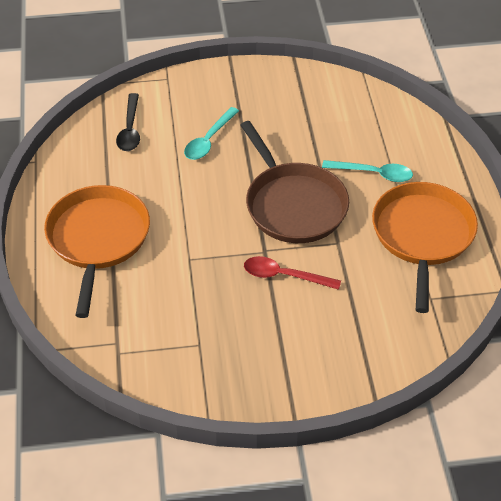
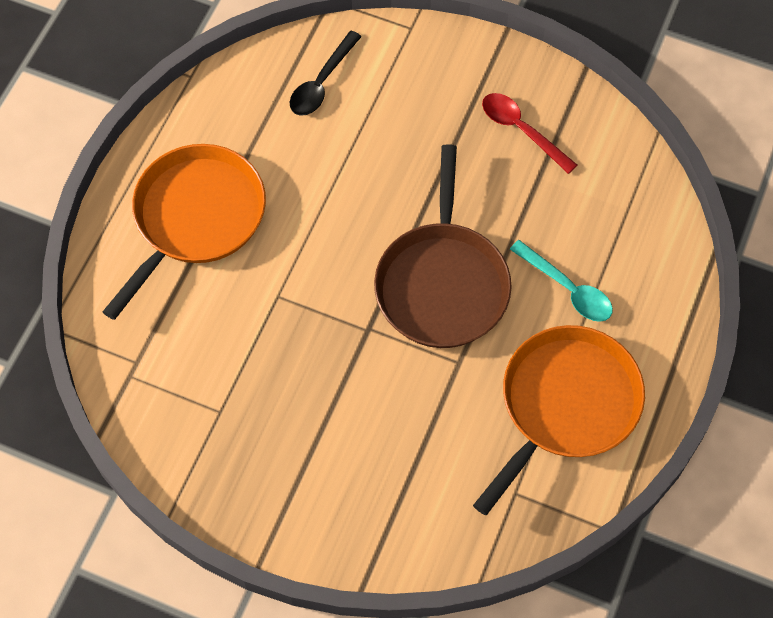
camera: 30 degrees right, 15 degrees up
(209, 140) = (403, 143): turquoise spoon -> none
(284, 276) = (369, 374): red spoon -> red spoon (521, 130)

